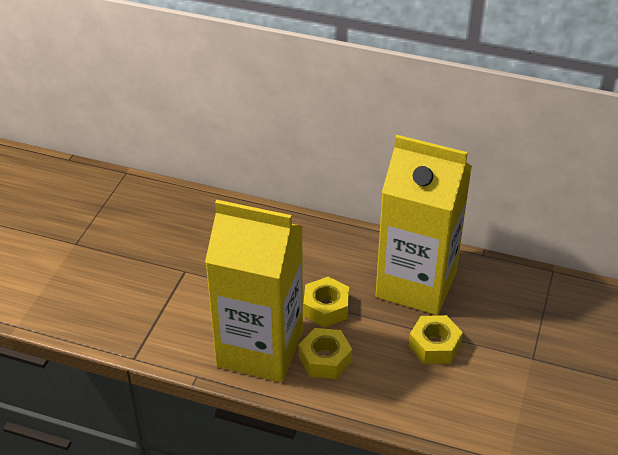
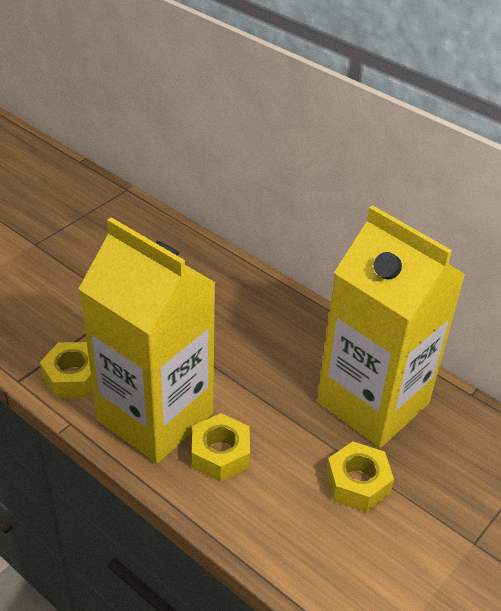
camera: 20 degrees right, 0 degrees up
(326, 308) = (254, 395): yellow nut -> yellow nut (73, 377)

